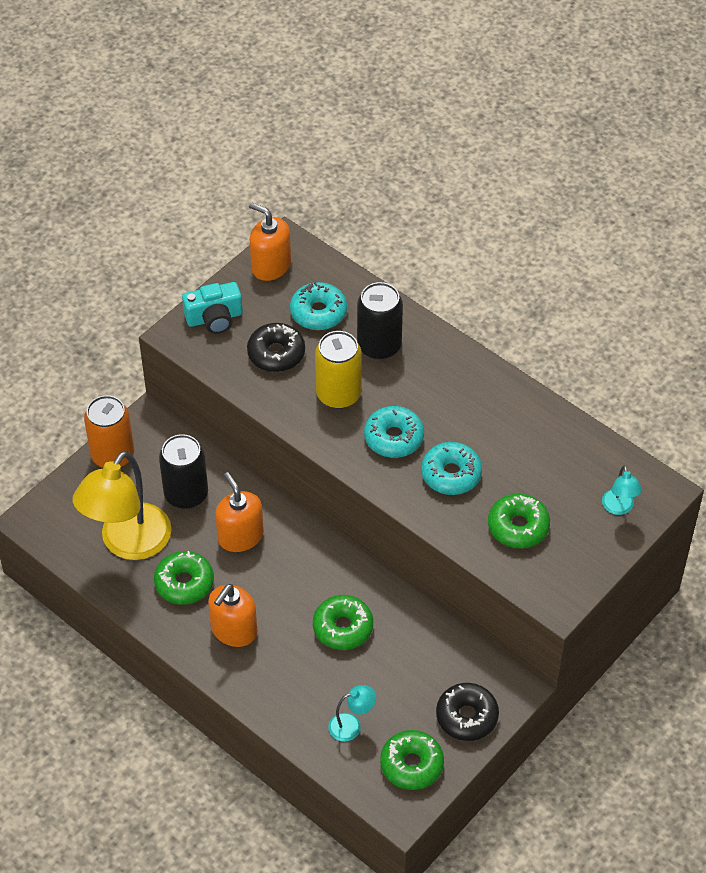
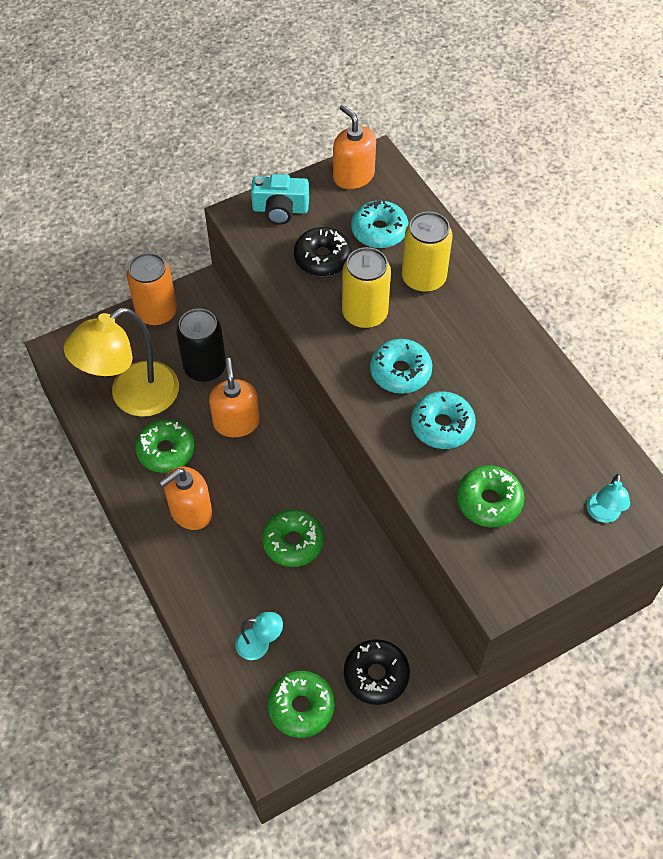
camera: 20 degrees right, 5 degrees up
(379, 346) = (423, 278): black can -> yellow can

